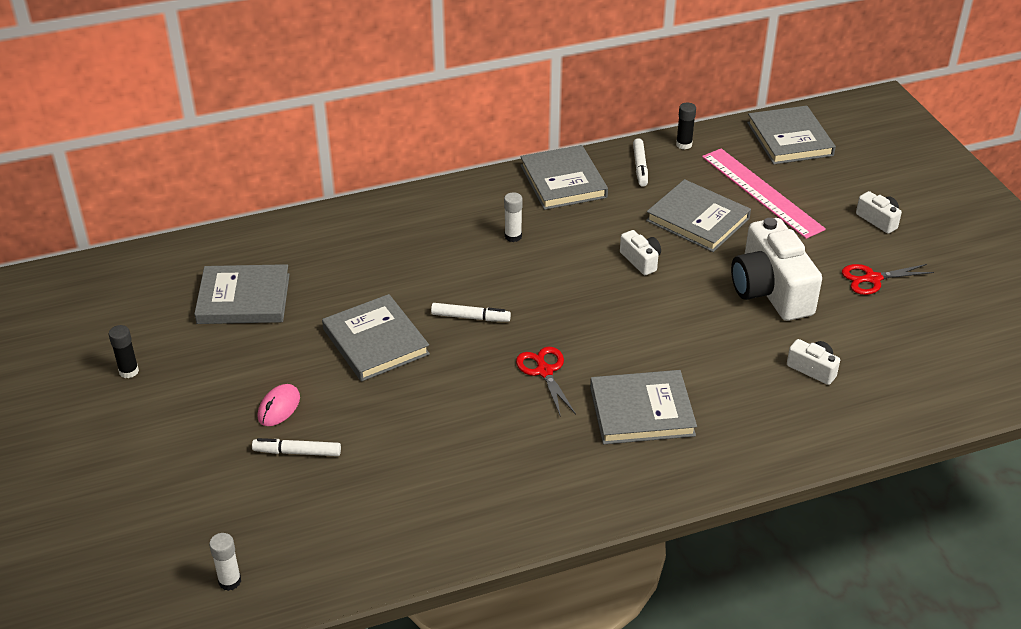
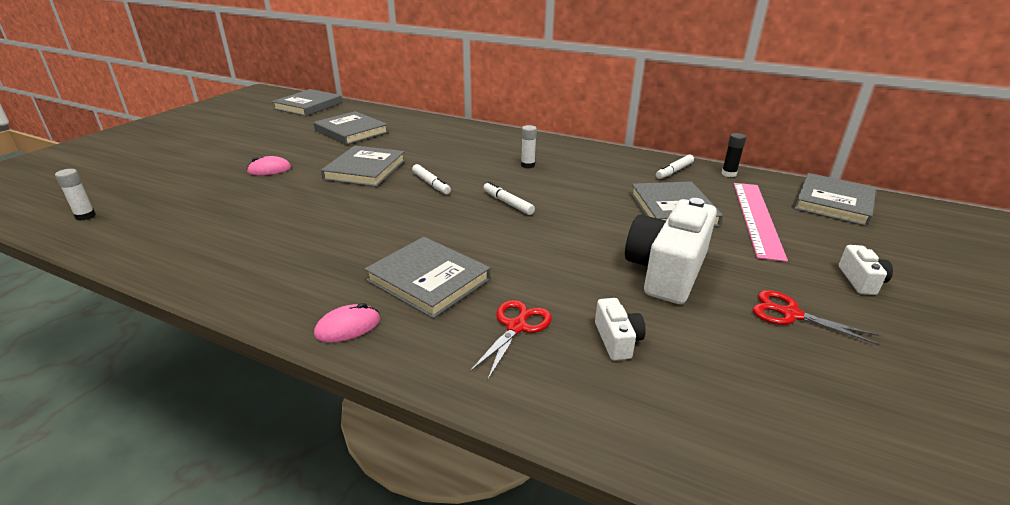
camera: 45 degrees right, 10 degrees down
(129, 371) = (256, 132): black glue stick -> none
(297, 452) = (233, 188): white marker -> white marker (508, 203)
(544, 371) = (416, 225): red scissors -> red scissors (516, 327)
(563, 181) = (607, 158): grey book -> grey book (308, 106)
(641, 260) = (589, 209): white camera -> none
(657, 483) = (348, 327): none -> pink mouse

